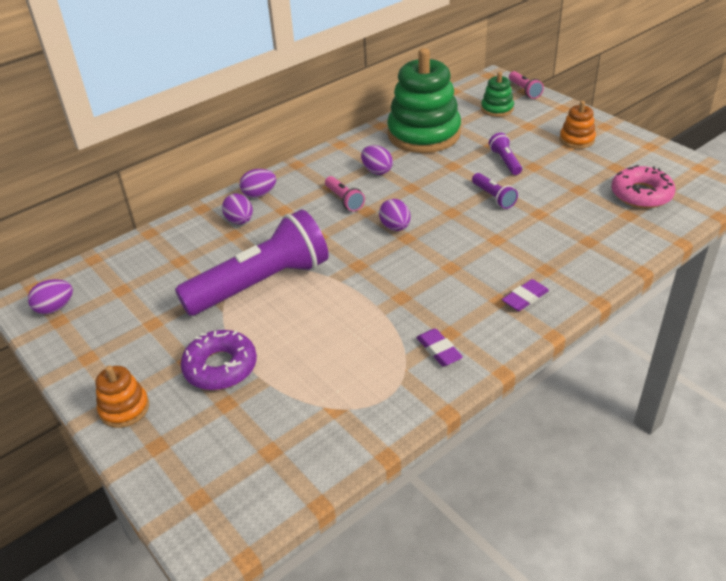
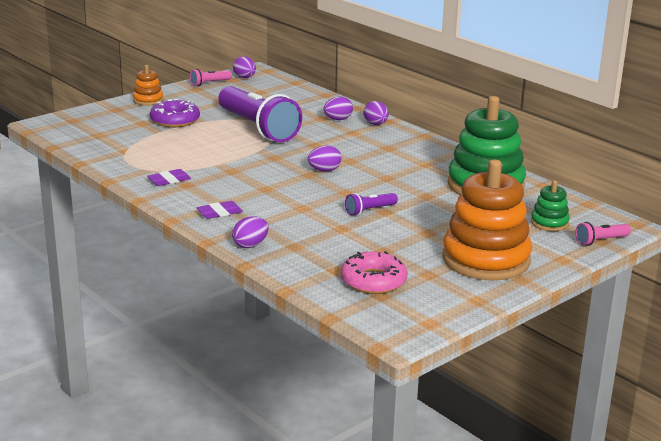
camera: 85 degrees right, 15 degrees down
(344, 200) = (366, 152): pink flashlight -> pink flashlight (209, 83)
(377, 171) = (414, 165): purple egg -> purple egg (250, 245)
(505, 161) = (435, 220): purple flashlight -> none
(525, 298) = (219, 213): purple eraser -> purple eraser turned 75 degrees counterclockwise
(577, 140) = (486, 259): orange stacking toy -> orange stacking toy, size x2.17

